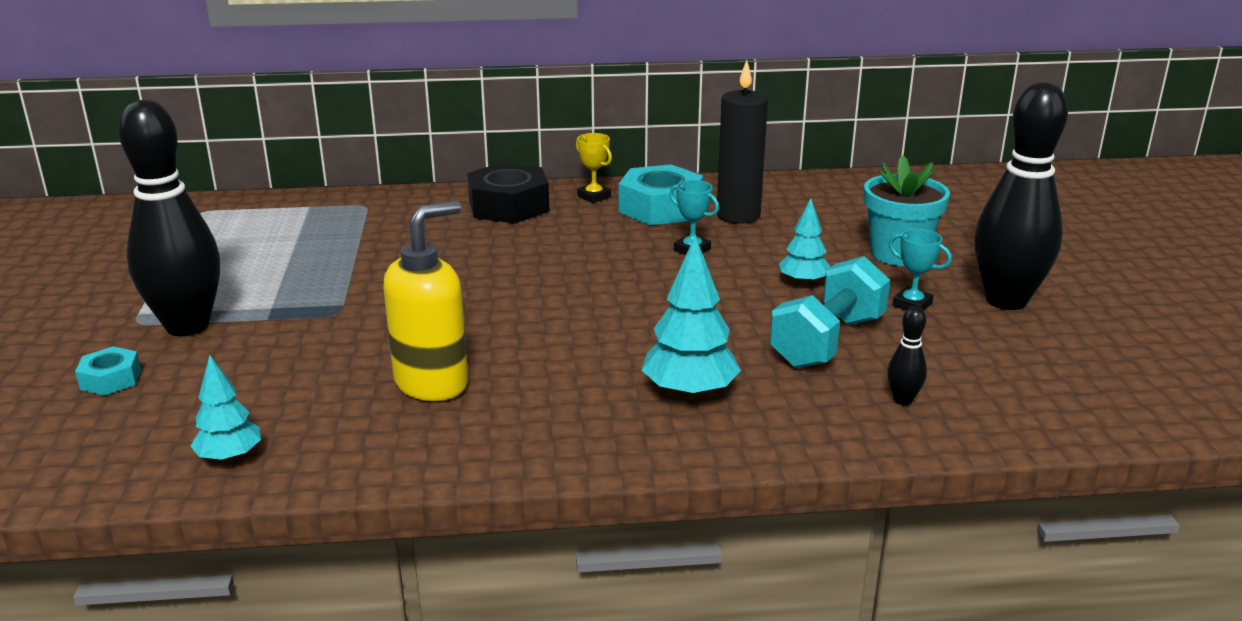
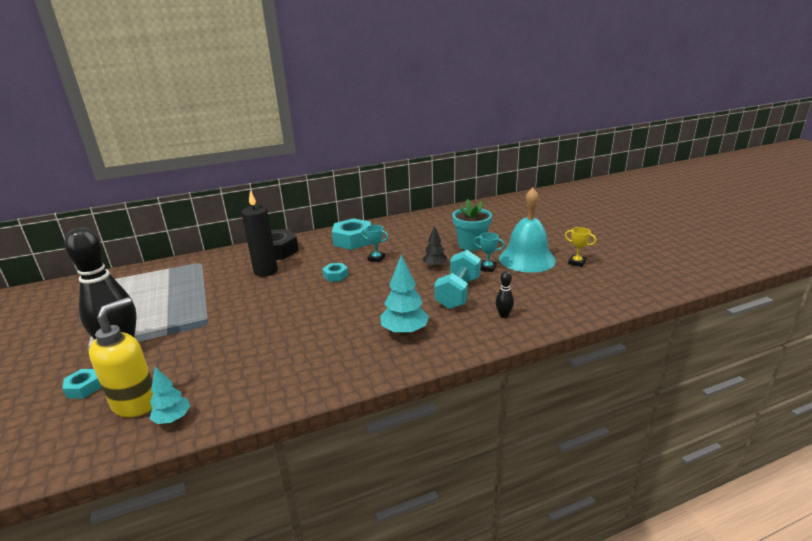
camera: 15 degrees left, 0 degrees up
(432, 383) = (272, 352): yellow soap dispenser -> yellow soap dispenser (136, 403)
(594, 196) = (318, 239): yellow trophy -> yellow trophy (577, 262)
(600, 269) = (335, 276): none -> turquoise nut
(738, 215) = (391, 238): black candle -> black candle (266, 271)
(803, 282) = (435, 266): turquoise tree -> black tree
(1006, 301) = (527, 259): black bowling pin -> turquoise bell

